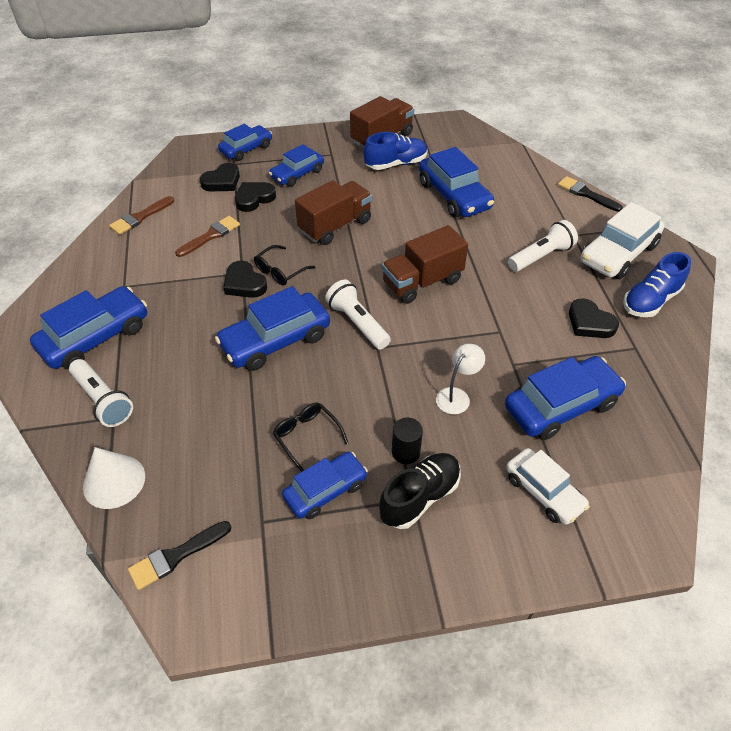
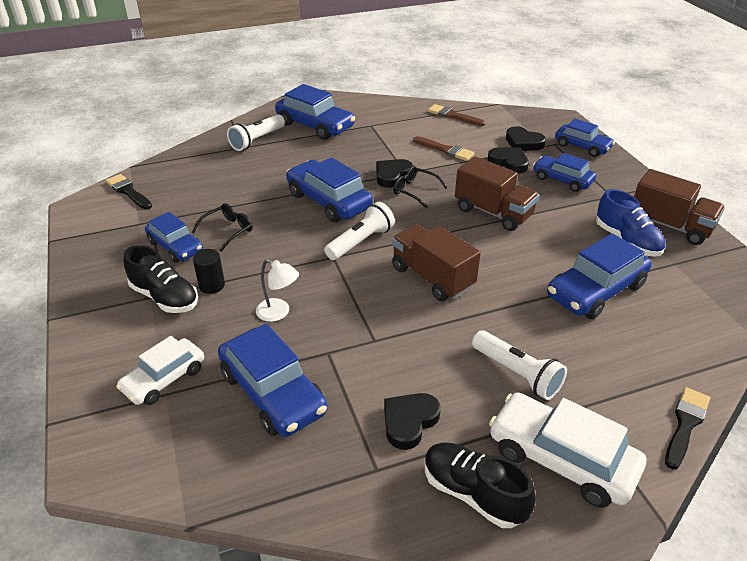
camera: 80 degrees right, 10 degrees down
(114, 481) = (189, 158): white cone -> none
(650, 301) = (473, 493): blue shoe -> black shoe

